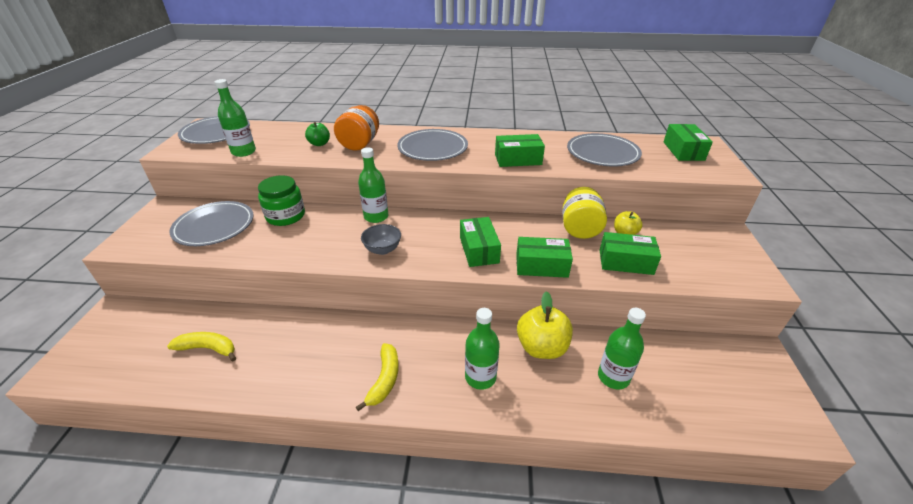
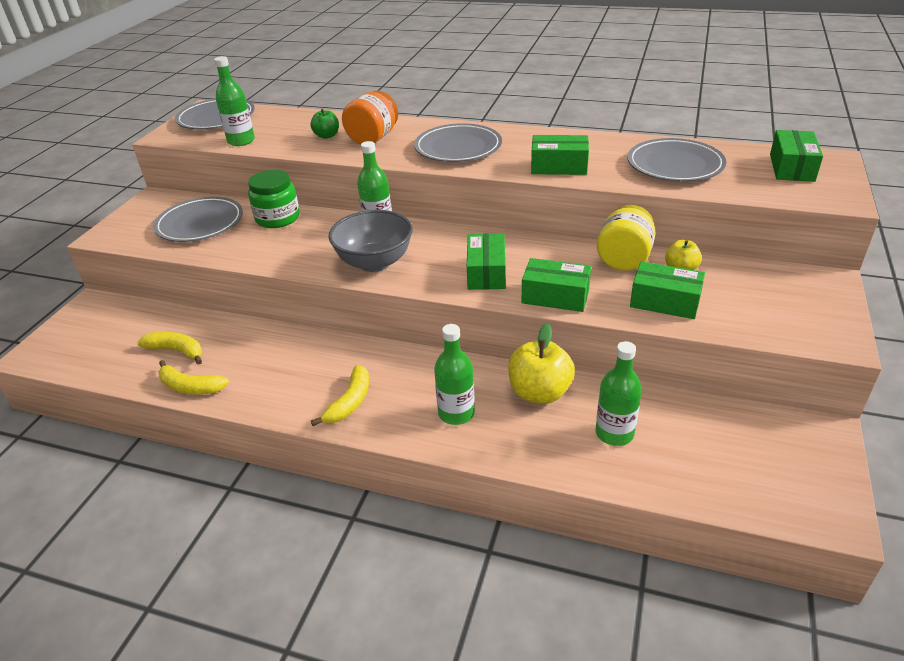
camera: 15 degrees right, 0 degrees up
(228, 385) = (190, 387): none -> yellow banana
(383, 249) = (375, 262): grey bowl -> grey bowl, size x1.77

